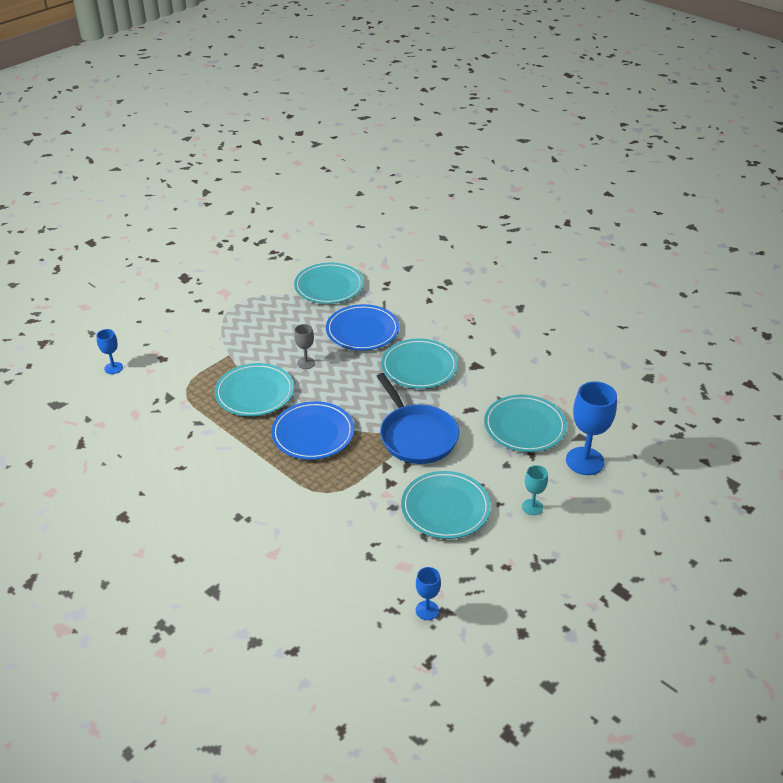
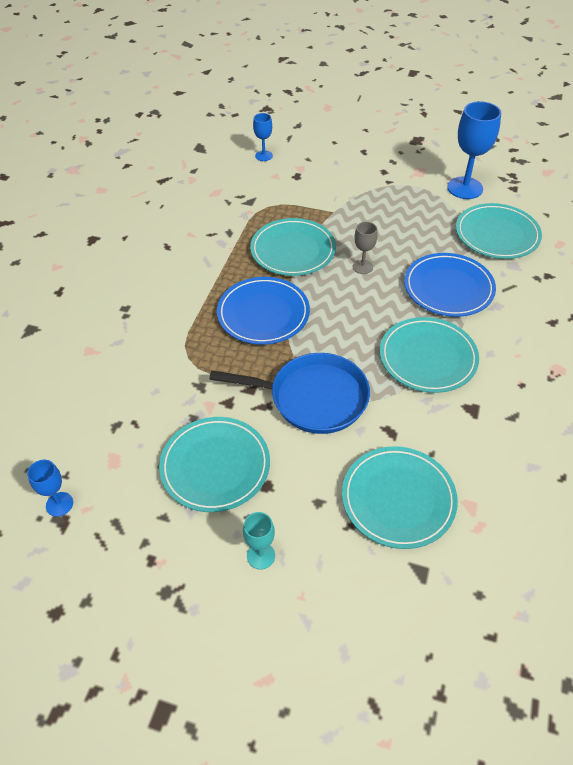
camera: 65 degrees right, 10 degrees up
(416, 436) = (313, 398): blue pan -> blue pan turned 120 degrees counterclockwise
(585, 461) = (378, 592): blue goblet -> blue goblet (465, 188)

